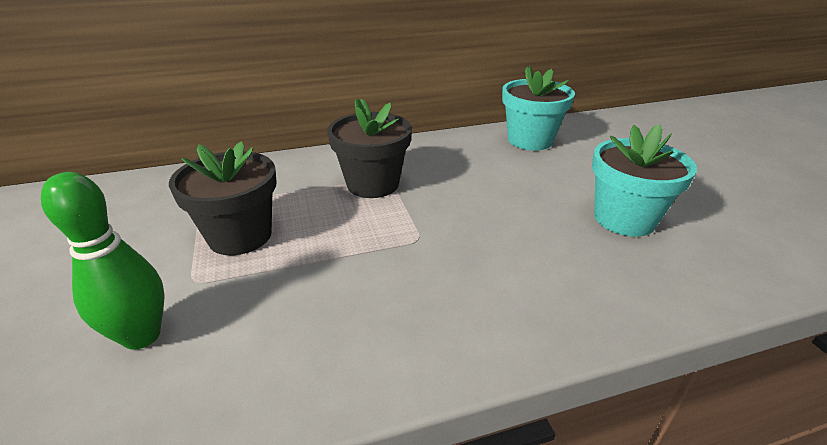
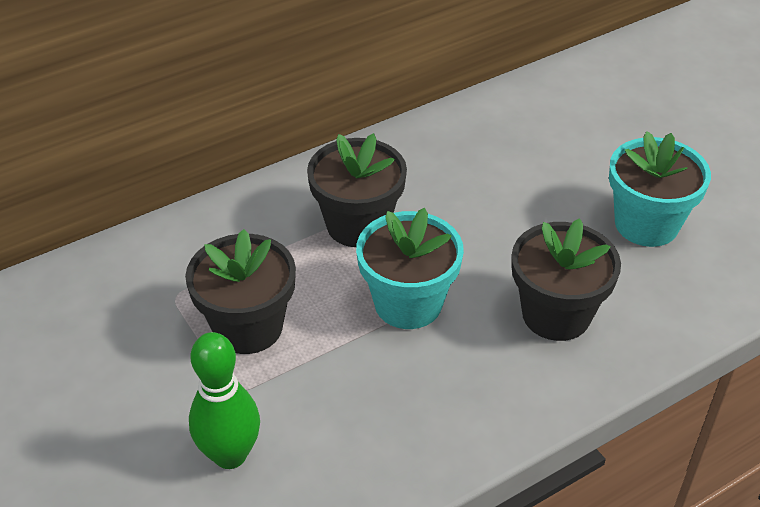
camera: 15 degrees left, 10 degrees up
(518, 274) = (556, 314): none -> black flower pot
(530, 140) = (519, 116): turquoise flower pot -> turquoise flower pot (408, 303)

